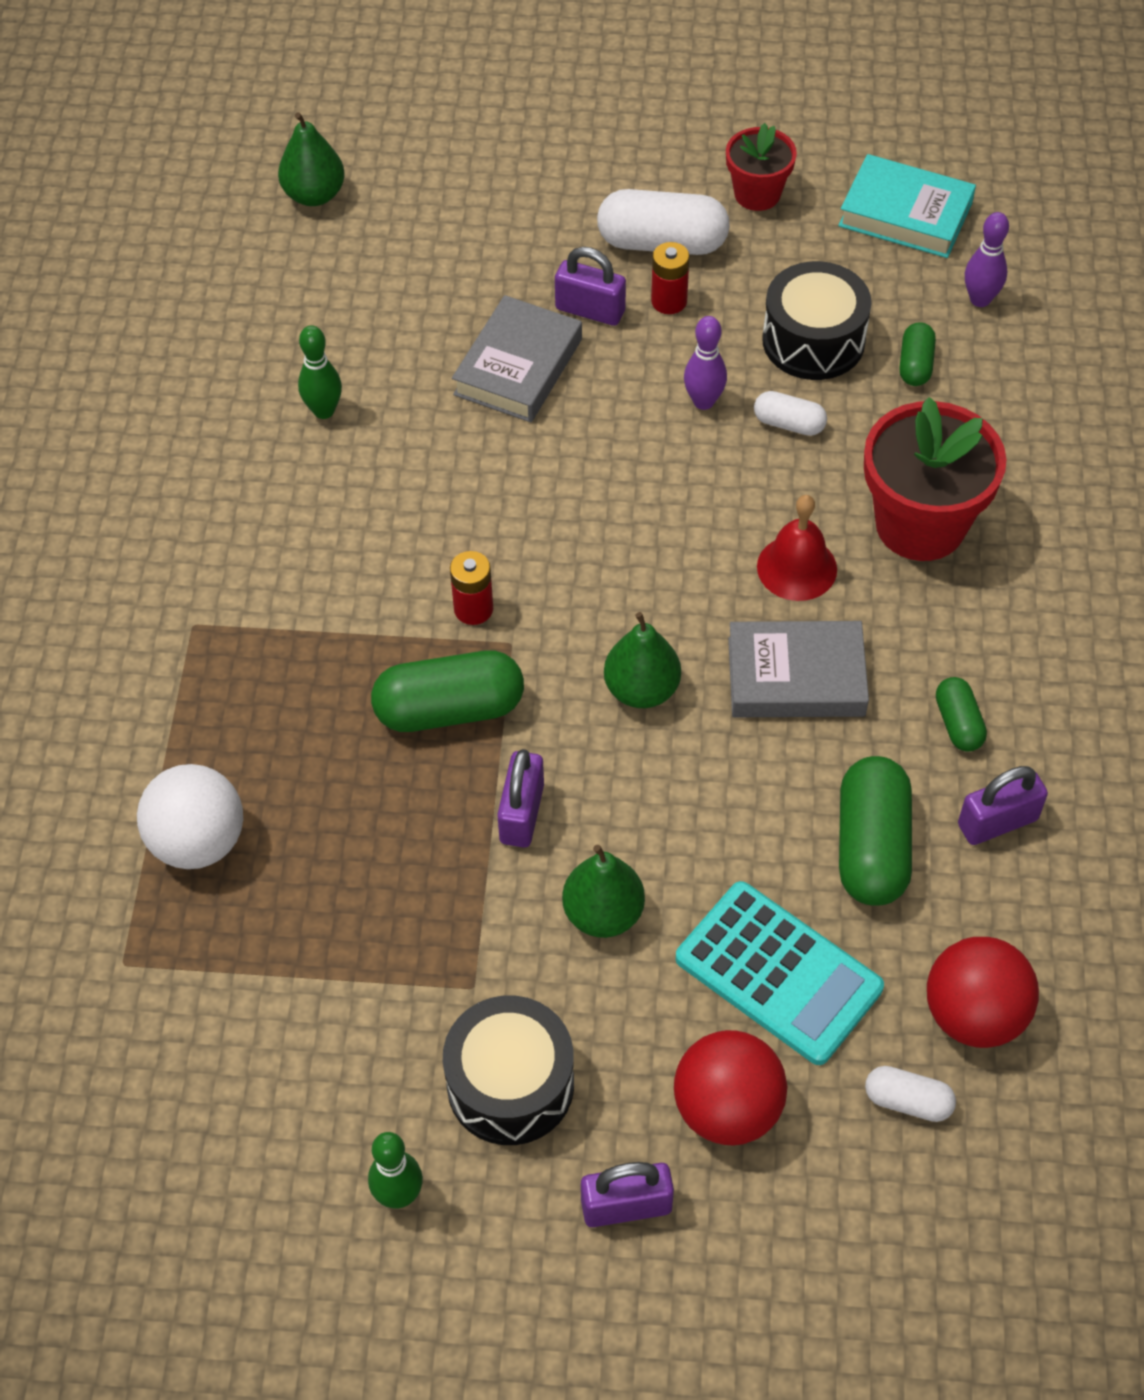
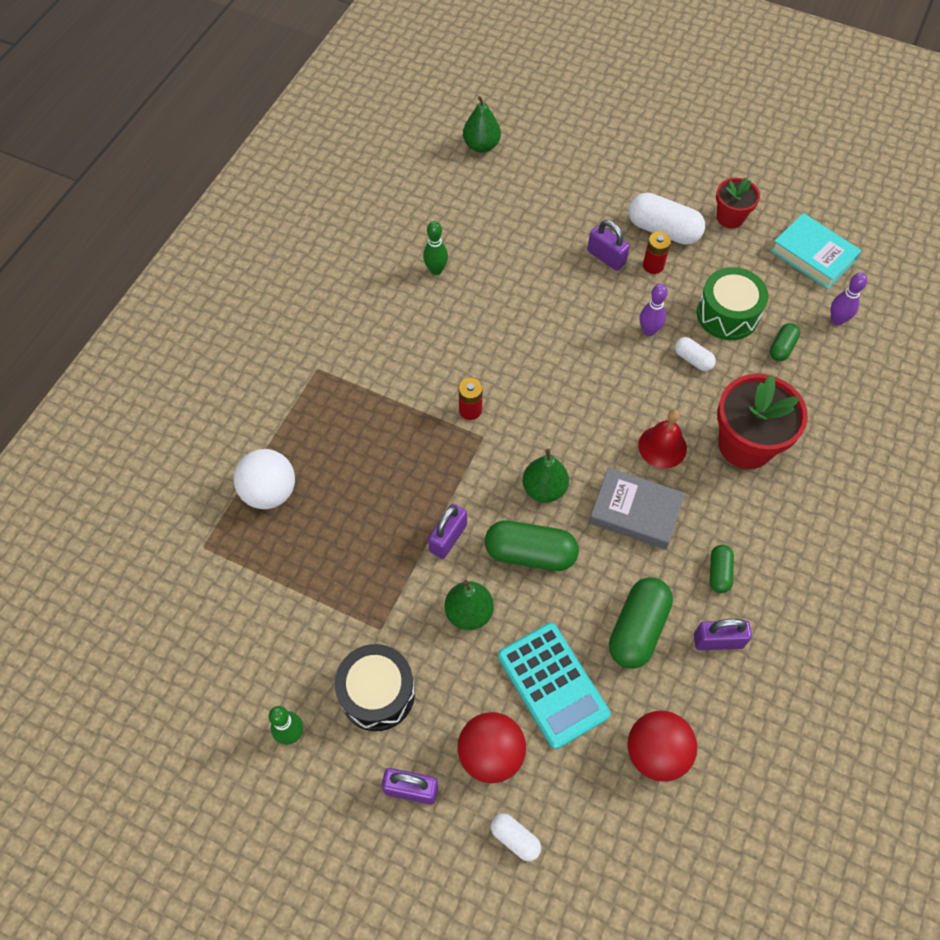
camera: 20 degrees right, 5 degrees up
(449, 709) = (433, 464): green capsule -> green capsule (530, 553)
(518, 367) = (552, 278): grey book -> none
(813, 340) = (727, 314): black drum -> green drum
(907, 1101) = (596, 790): white capsule -> white capsule (515, 838)

